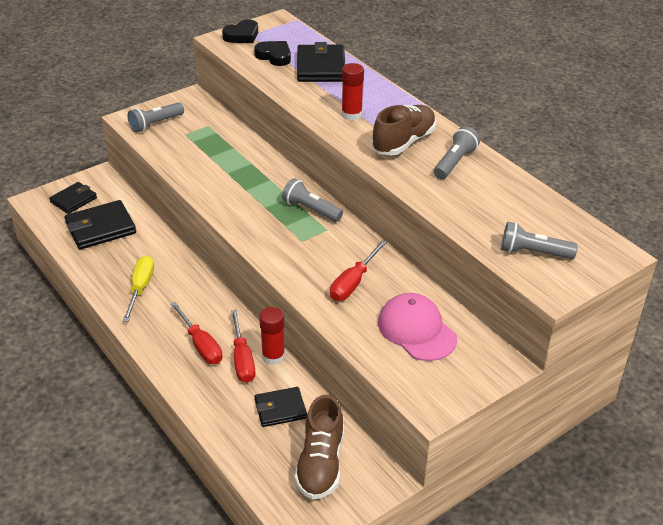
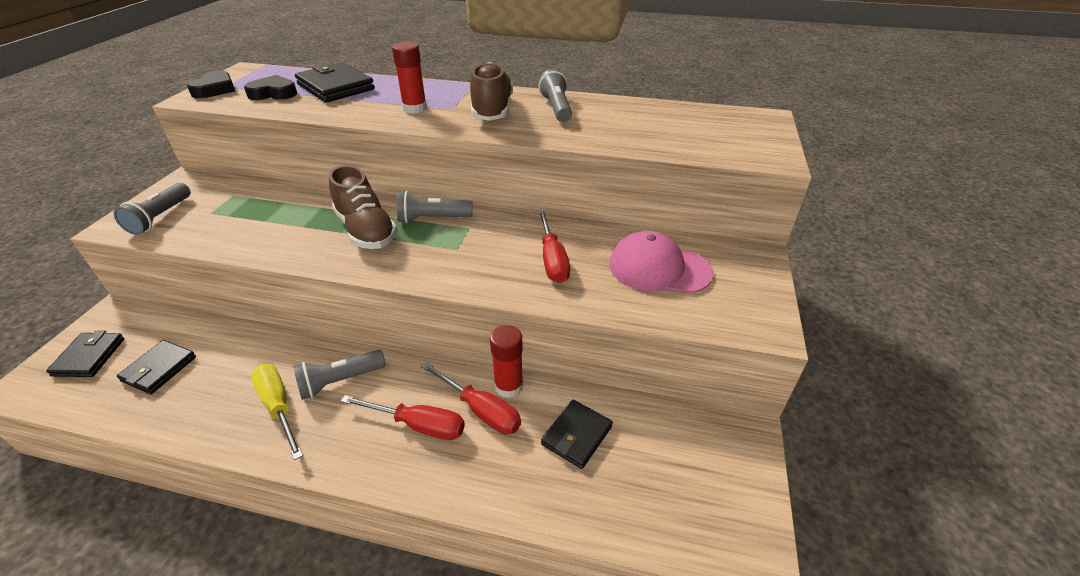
camera: 40 degrees left, 0 degrees up
(100, 228) = (159, 369): black wallet -> black wallet, size x0.64
(320, 463) = (678, 464): brown shoe -> brown shoe (366, 230)
(533, 252) = (715, 141): grey flashlight -> grey flashlight (340, 381)

